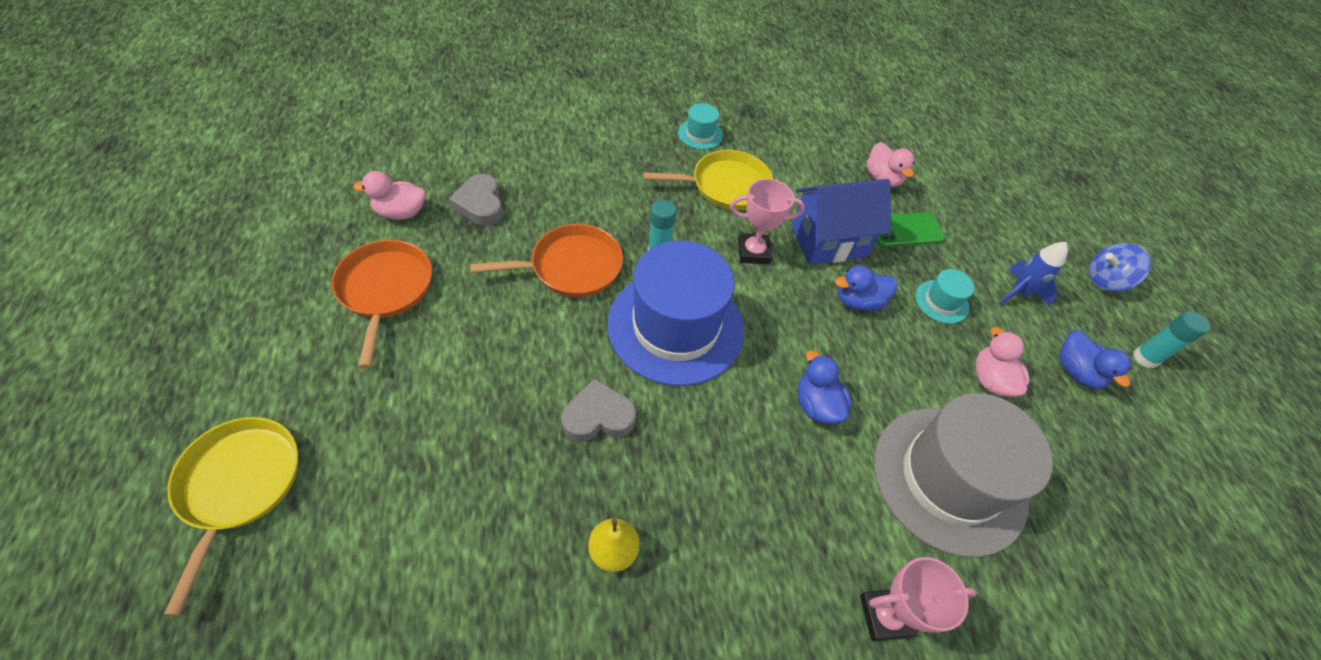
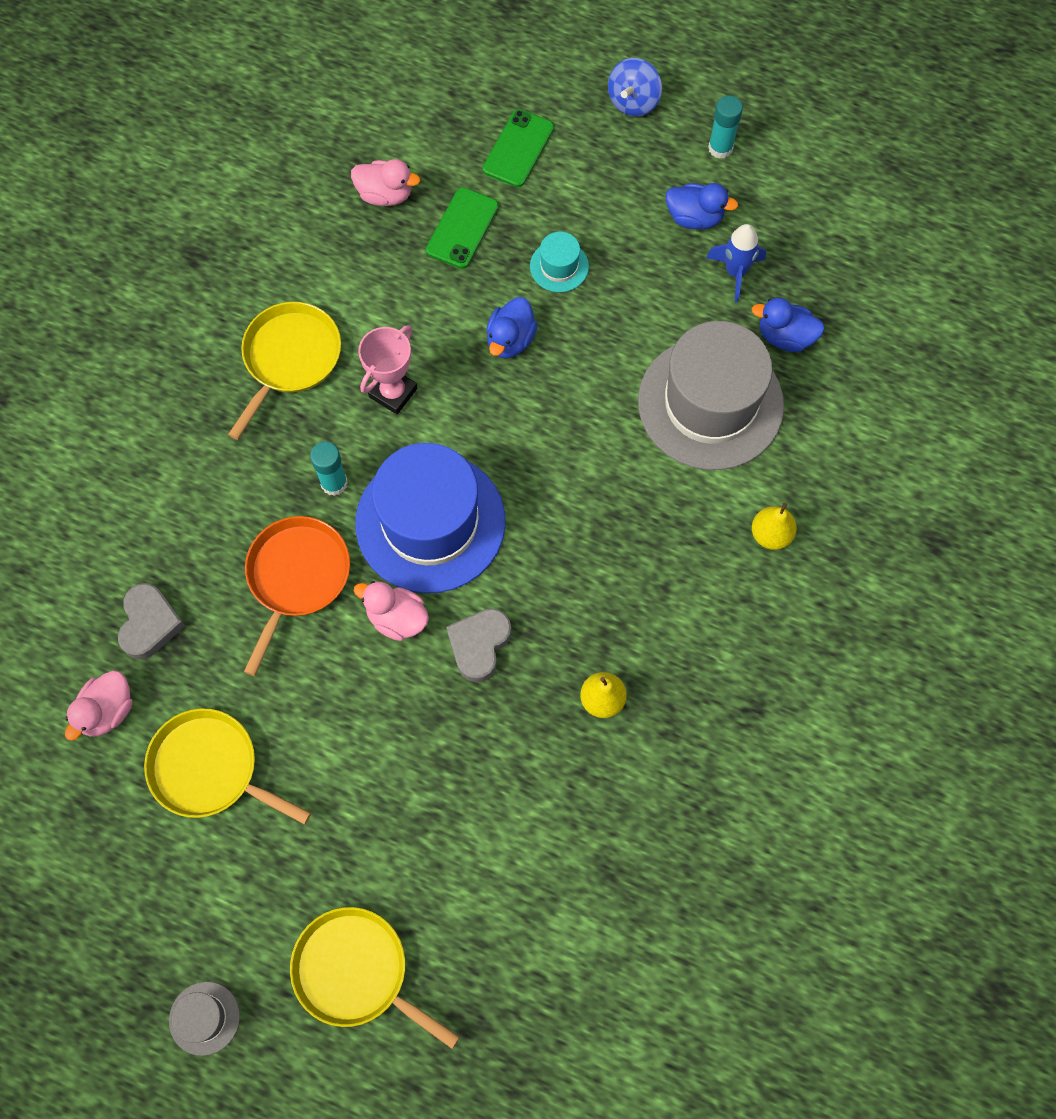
camera: 50 degrees left, 15 degrees up
(158, 391) = (204, 1018): none -> grey hat
(385, 289) = (209, 769): orange pan -> yellow pan
(480, 204) = (150, 624): grey heart -> grey heart turned 105 degrees counterclockwise
(700, 134) = (196, 333): turquoise hat -> none
(816, 405) = (585, 457): blue duck -> blue duck (785, 337)
(828, 241) = (427, 312): blue house -> none
(885, 615) = (771, 534): pink trophy -> yellow pear
(990, 380) = (656, 294): pink duck -> pink duck (397, 618)
(993, 232) = (518, 148): none -> green phone
(1019, 293) = (595, 189): blue rocket -> blue rocket (735, 272)

